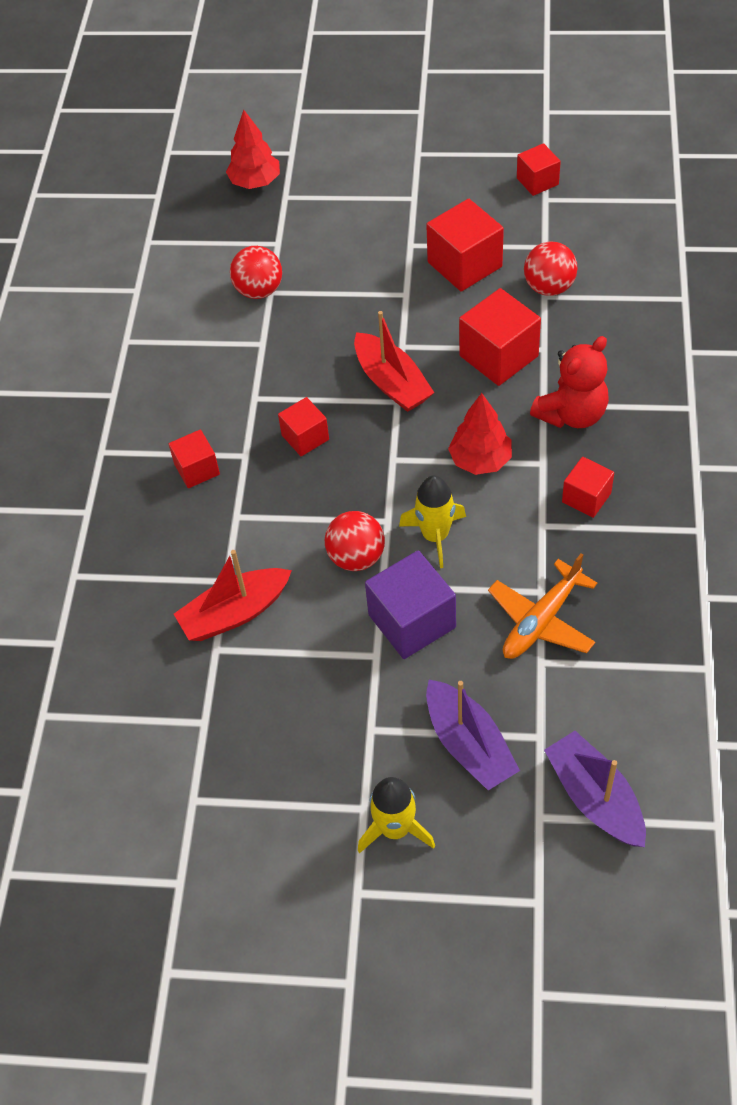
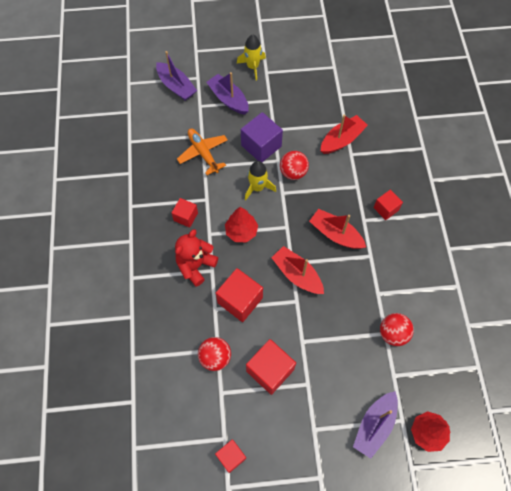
camera: 165 degrees right, 10 degrees up
(305, 437) = (335, 234): red cube -> red boat
(326, 195) = (374, 425): none -> purple boat
(541, 621) = (203, 153): orange plane -> orange plane turned 60 degrees counterclockwise

